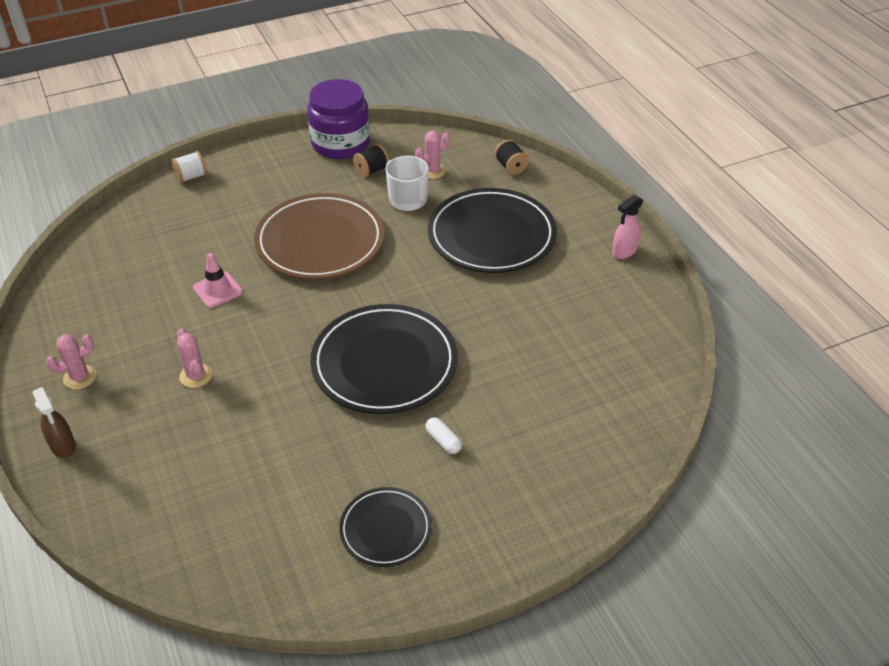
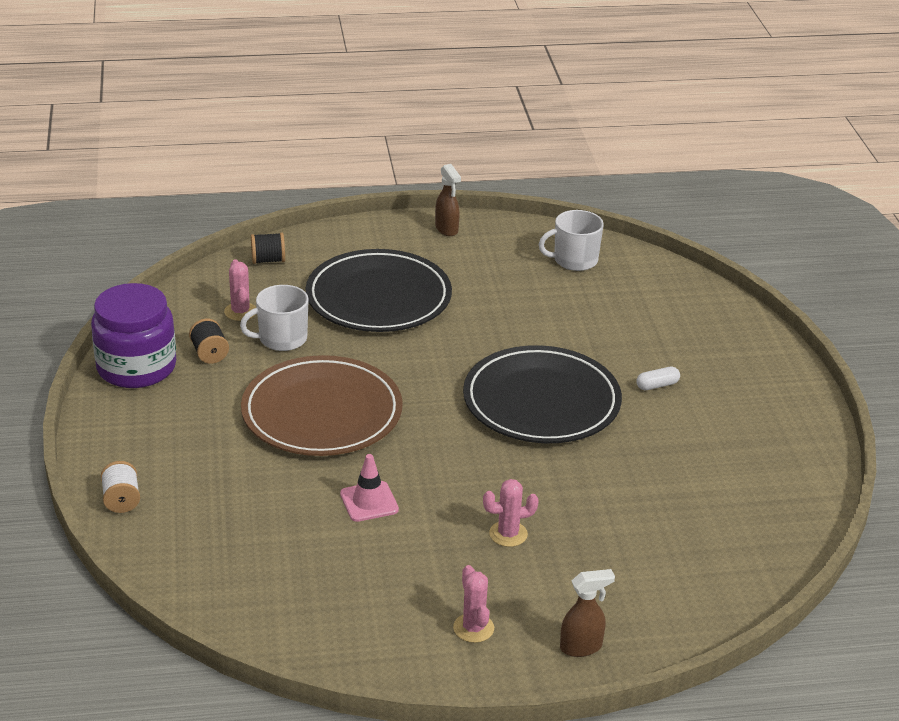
camera: 75 degrees left, 10 degrees down
(385, 529) = (751, 437): black plate -> none
(623, 252) = (447, 229): pink spray bottle -> brown spray bottle
(627, 345) = (574, 260): none -> white mug

